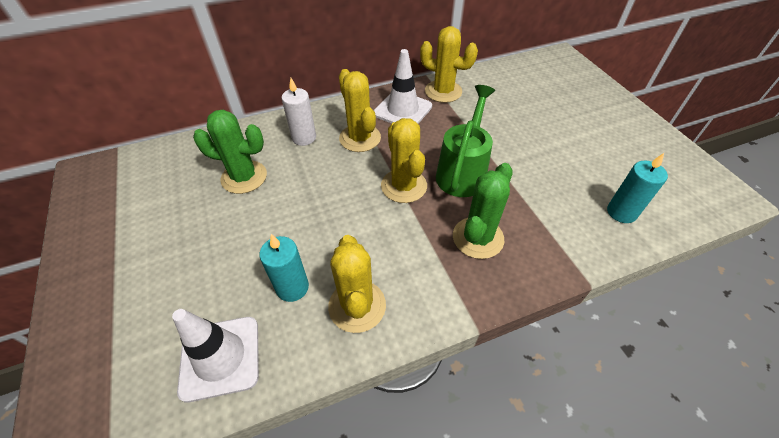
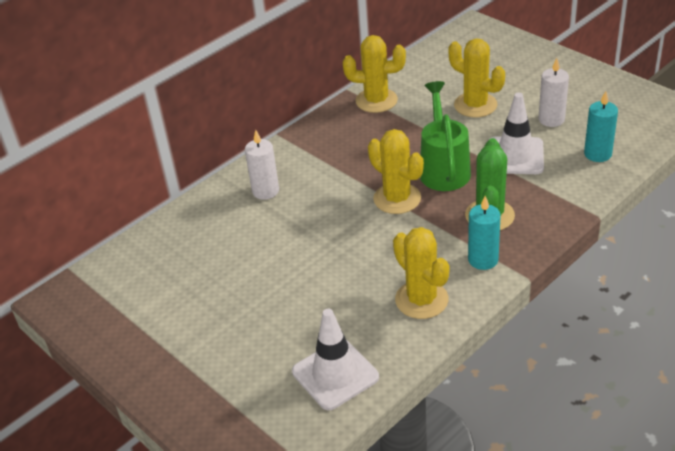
camera: 20 degrees left, 10 degrees down
(244, 177) = (234, 245): green cactus -> none
(292, 287) = (356, 308): turquoise candle -> turquoise candle (483, 259)
(360, 138) = (323, 172): yellow cactus -> yellow cactus (475, 105)
(402, 110) = (347, 132): white traffic cone -> white traffic cone (515, 156)
(590, 160) = (551, 119): none -> white candle

